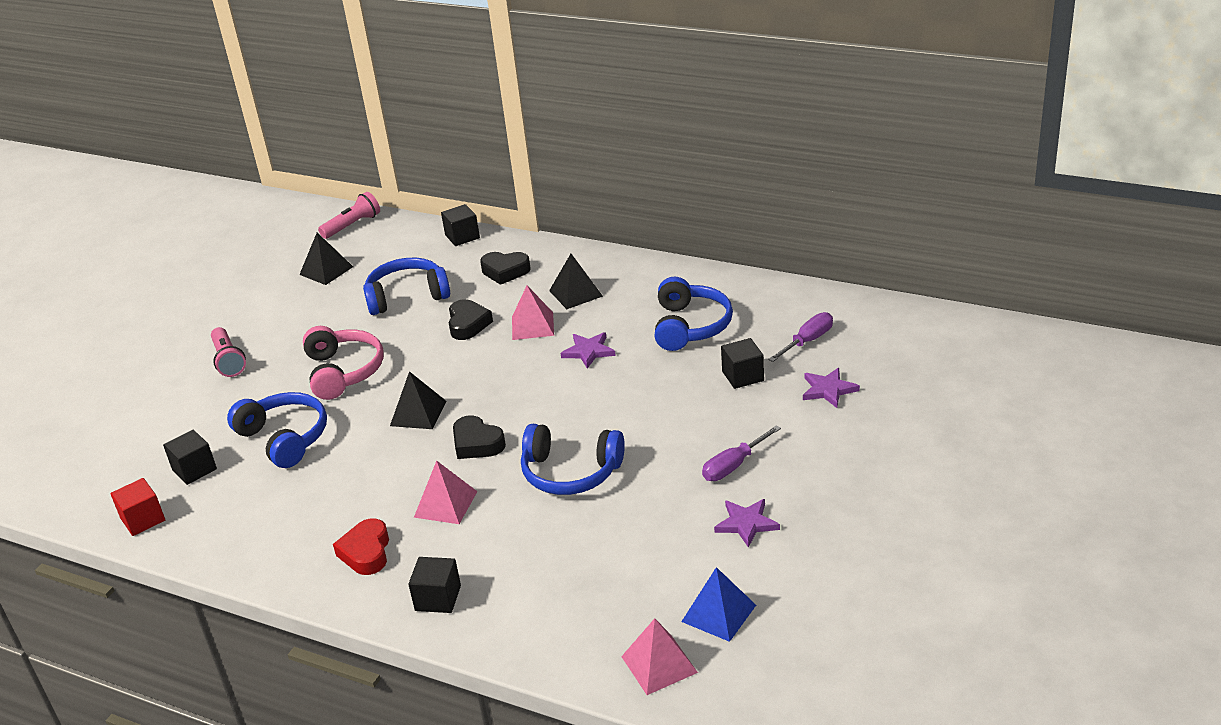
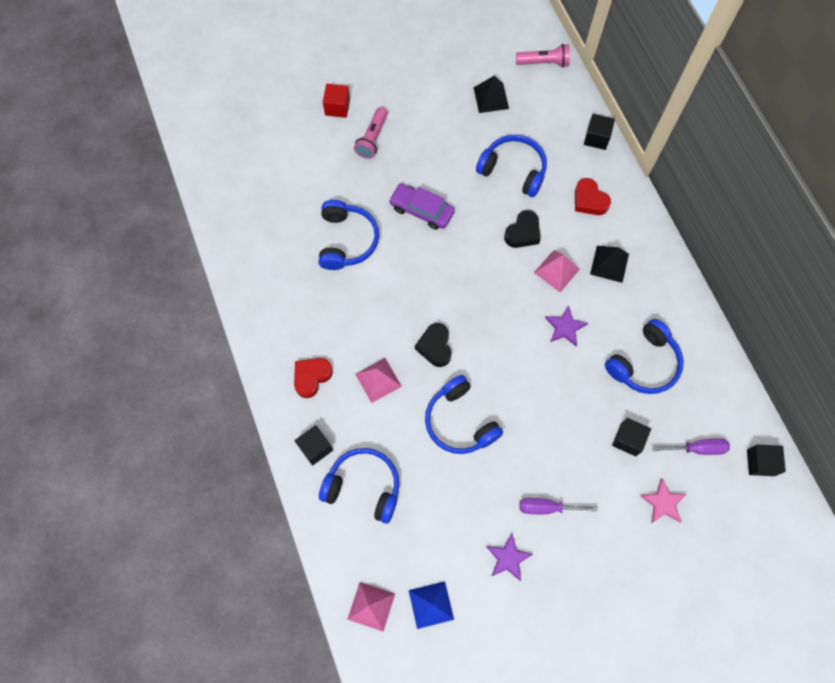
camera: 40 degrees right, 35 degrees up
(143, 519) = (234, 240): red cube -> red cube (337, 107)
(194, 469) = (285, 222): black cube -> black cube (760, 462)
(344, 372) = (421, 210): pink headphones -> purple car
(418, 413) = (428, 288): black pyramid -> none
(505, 271) = (589, 200): black heart -> red heart
(530, 586) = (363, 486): none -> blue headphones
(828, 390) = (663, 503): purple star -> pink star

